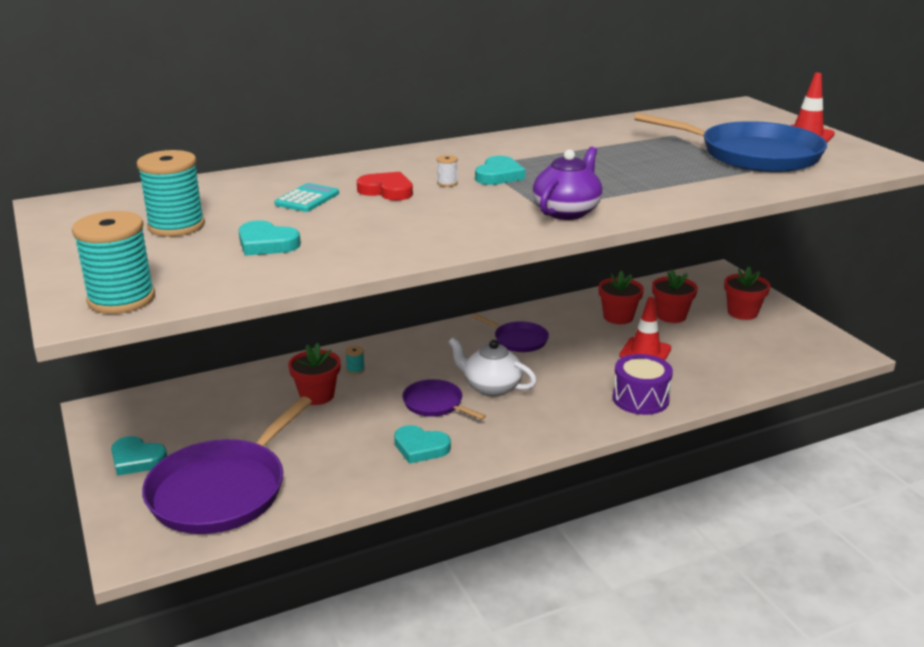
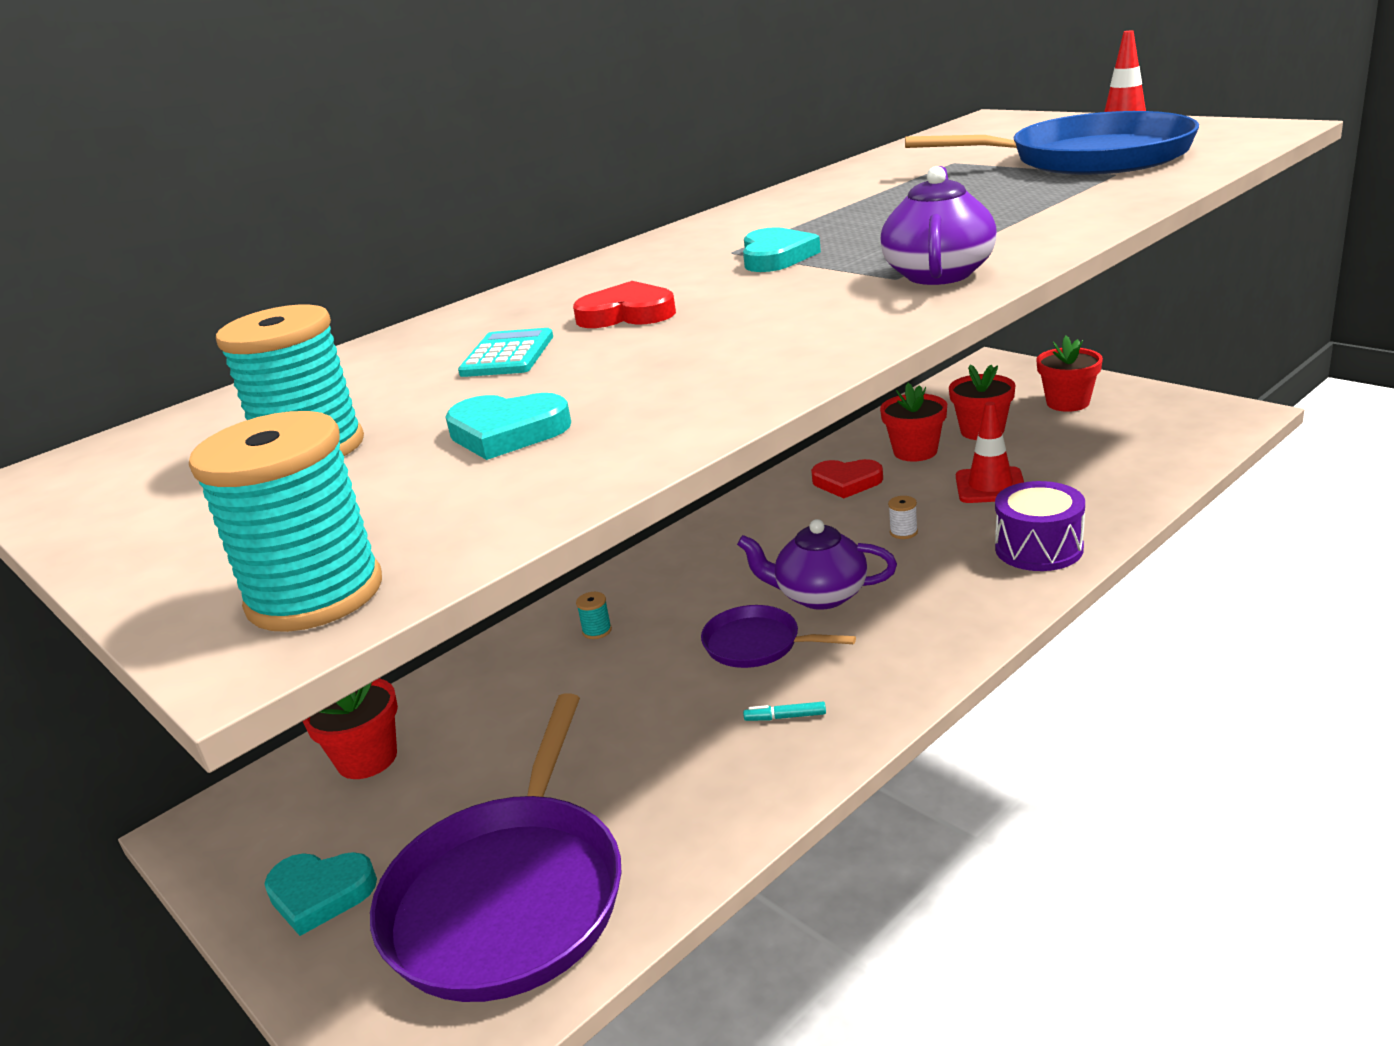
camera: 15 degrees left, 0 degrees up
(317, 395) = (563, 688): red flower pot -> red flower pot (367, 759)
(420, 447) = (785, 717): turquoise heart -> turquoise marker
(447, 183) = (710, 283): white spool -> white spool (903, 532)
(491, 387) = (820, 595): white teapot -> purple teapot
(518, 340) = (805, 519): purple pan -> none
(561, 324) = (847, 482): none -> red heart

